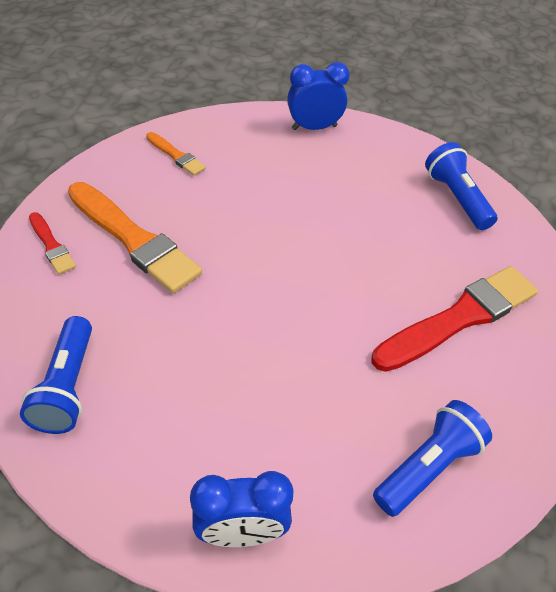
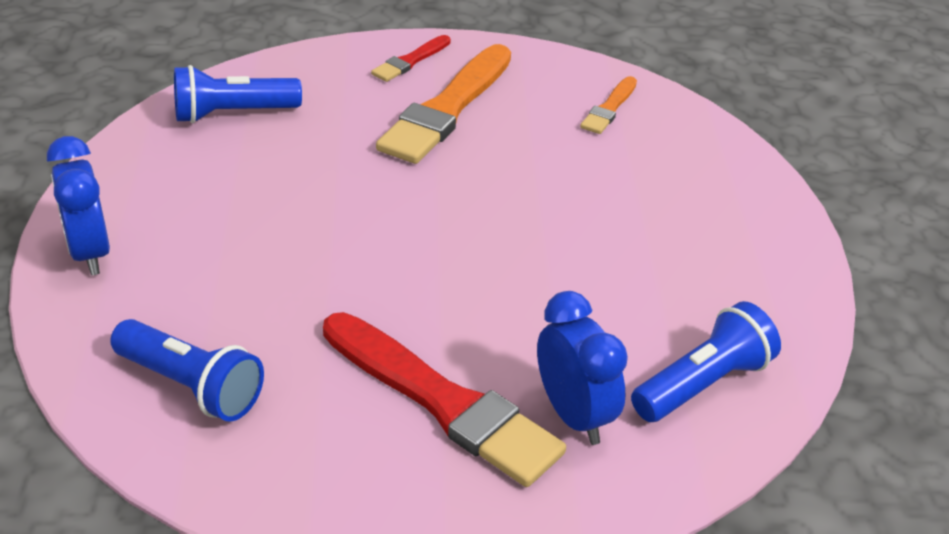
camera: 75 degrees right, 10 degrees down
(314, 127) = (760, 213): blue clock -> blue clock (574, 415)

